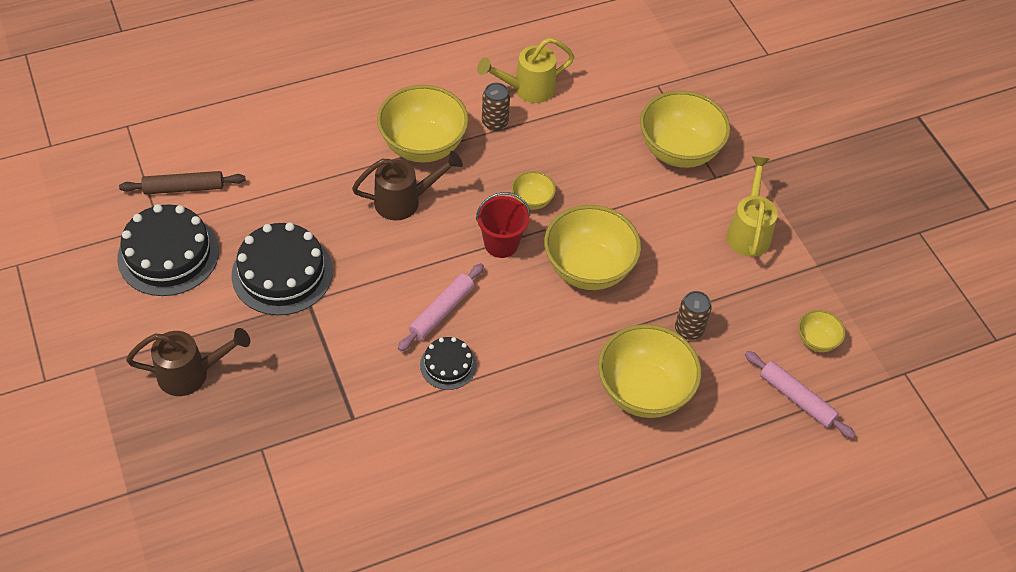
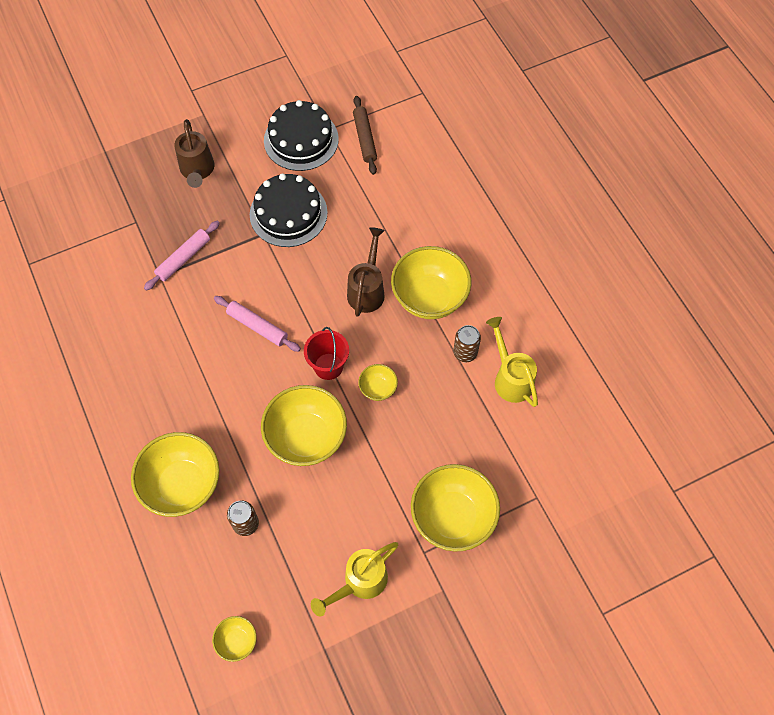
camera: 90 degrees right, 10 degrees up
(404, 201) = (367, 289): brown watering can -> brown watering can turned 150 degrees counterclockwise
(448, 365) = (207, 335): black cake -> none
(748, 231) = (360, 582): yellow watering can -> yellow watering can turned 135 degrees clockwise
(796, 398) = (175, 618): pink rolling pin -> pink rolling pin (183, 258)

